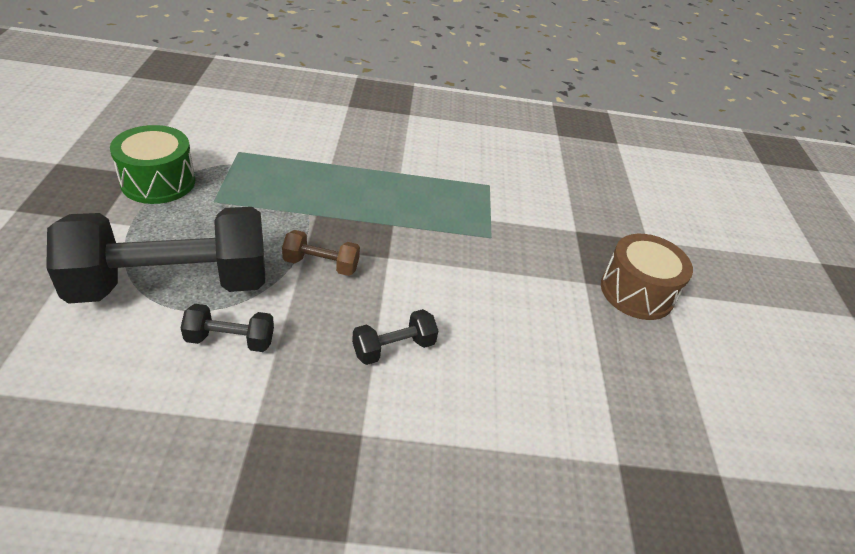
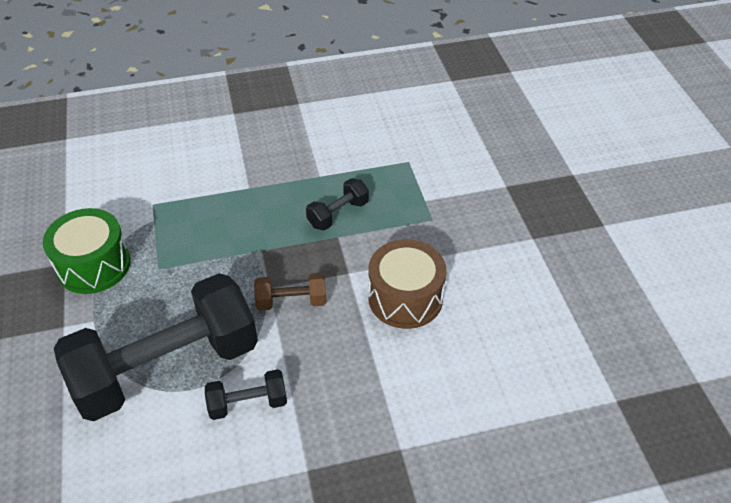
camera: 10 degrees left, 5 degrees up
(393, 348) = (392, 361): black dumbbell -> black dumbbell (338, 214)
(636, 292) = (580, 233): brown drum -> brown drum (405, 298)

